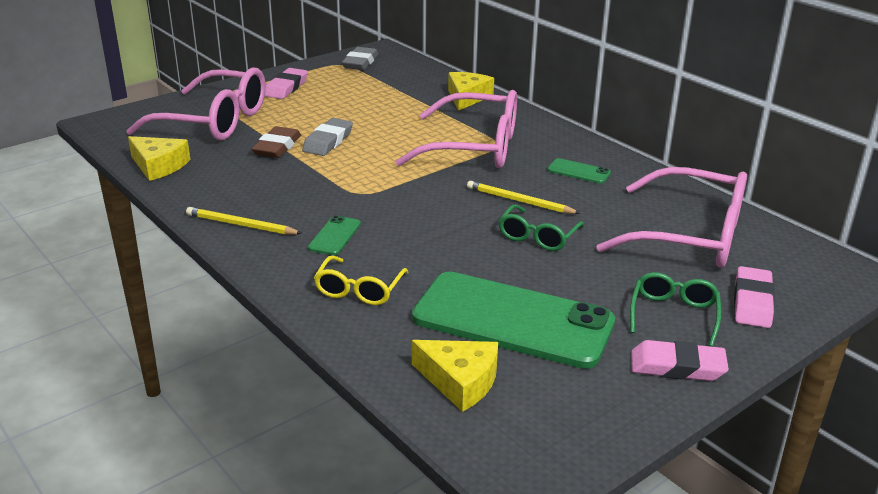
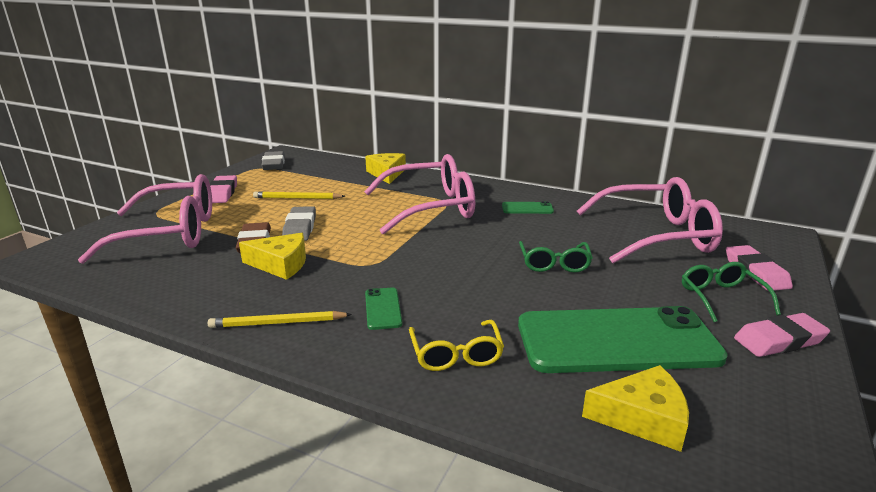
camera: 25 degrees left, 5 degrees down
(158, 166) = (138, 286): yellow cheese -> yellow cheese (280, 264)
(519, 201) = (509, 240): yellow pencil -> yellow pencil (297, 198)

